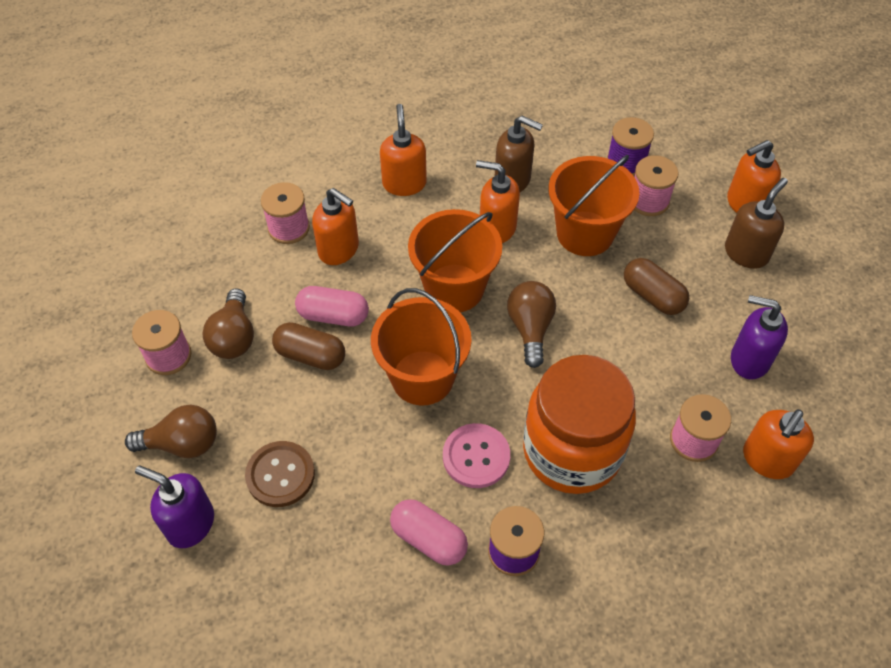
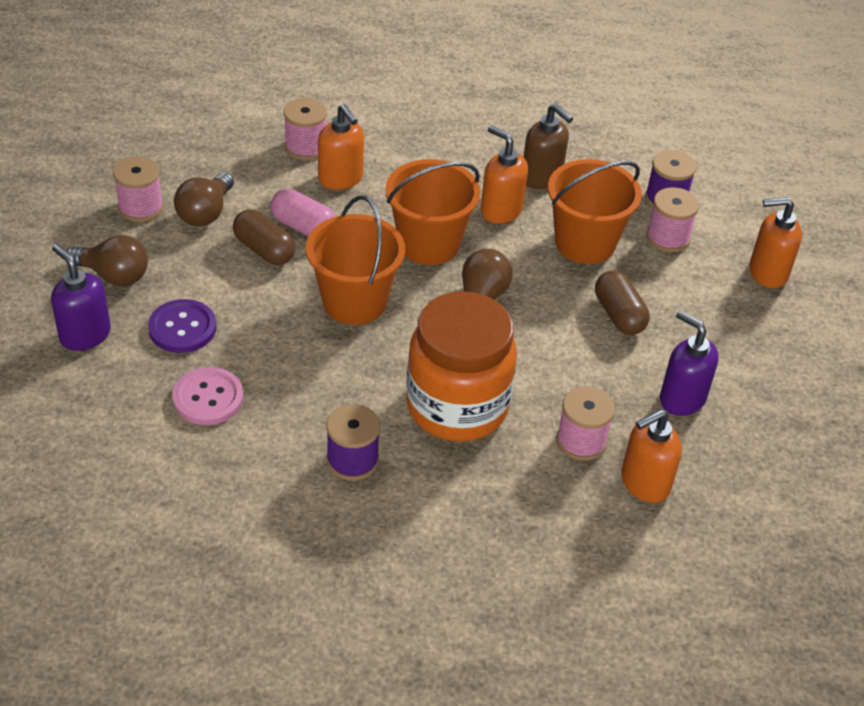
camera: 20 degrees right, 10 degrees down
(280, 475) = (182, 328): brown button -> purple button
(404, 183) = (435, 147): orange soap dispenser -> none
(428, 539) = (282, 422): pink capsule -> none
(476, 457) = (364, 378): pink button -> pink button (208, 398)
(746, 253) = (740, 313): brown soap dispenser -> none

